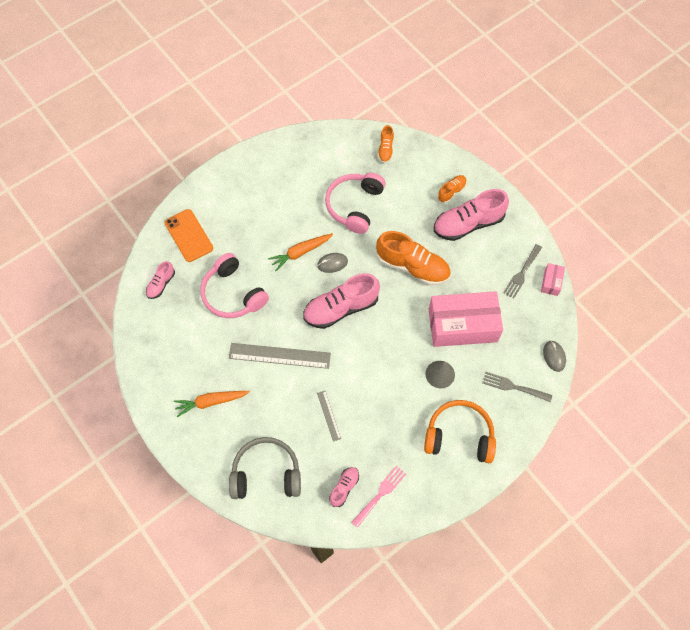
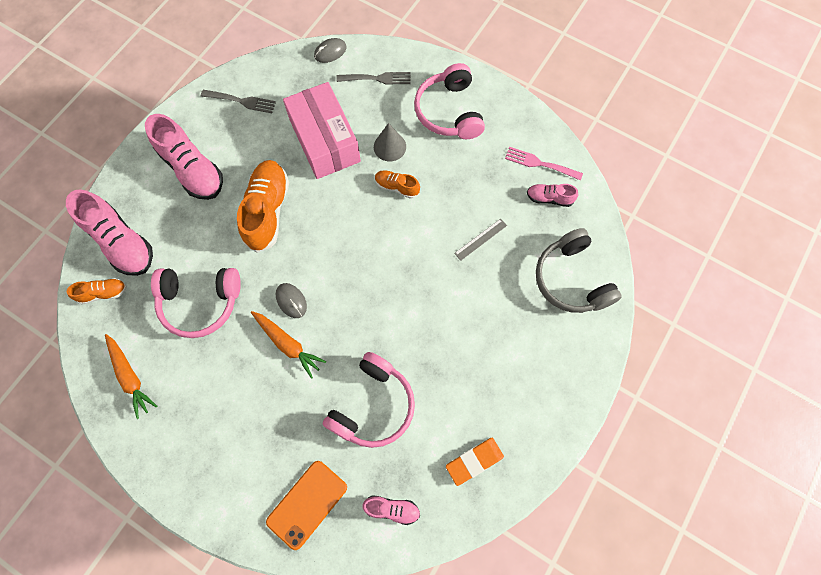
camera: 110 degrees left, 5 degrees up
(165, 346) = (474, 461): none -> orange eraser
(211, 402) = (520, 373): orange carrot -> orange carrot (130, 377)
(279, 356) = (432, 317): grey ruler -> none
(341, 308) = (348, 271): pink shoe -> pink shoe (121, 242)
(451, 191) = (151, 198): orange shoe -> orange shoe (396, 187)
(459, 436) = (449, 112): orange headphones -> pink headphones
(513, 387) = (377, 78): grey fork -> grey fork turned 90 degrees counterclockwise
(551, 282) = (244, 72): pink box -> none

